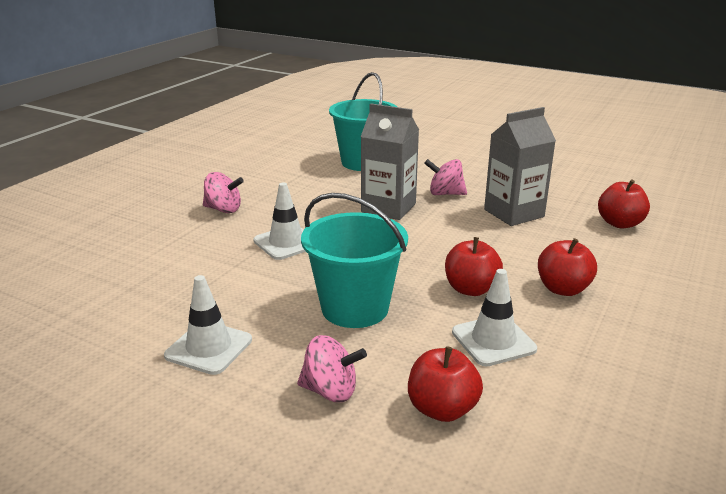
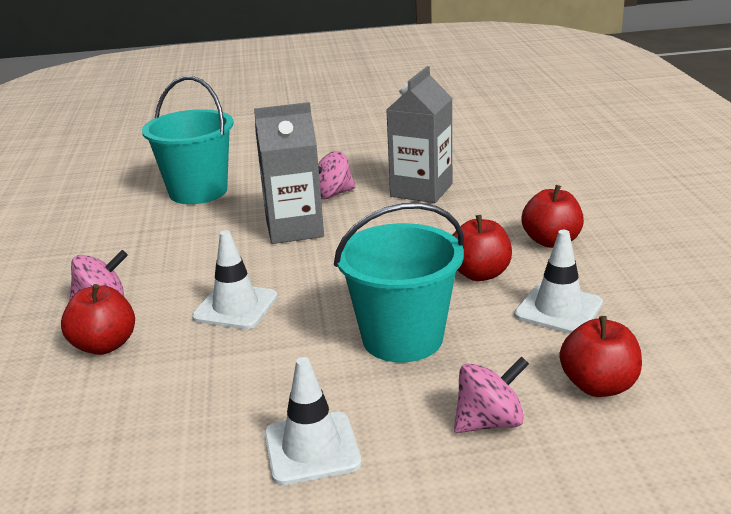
camera: 35 degrees left, 0 degrees up
(619, 223) = (519, 167): red apple -> red apple (104, 345)

